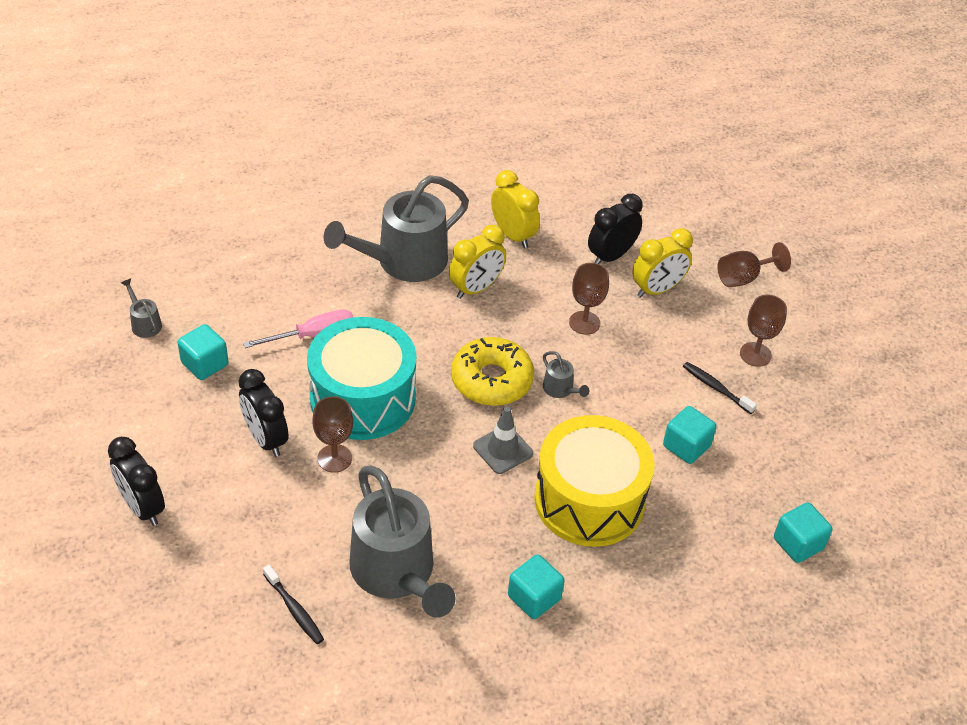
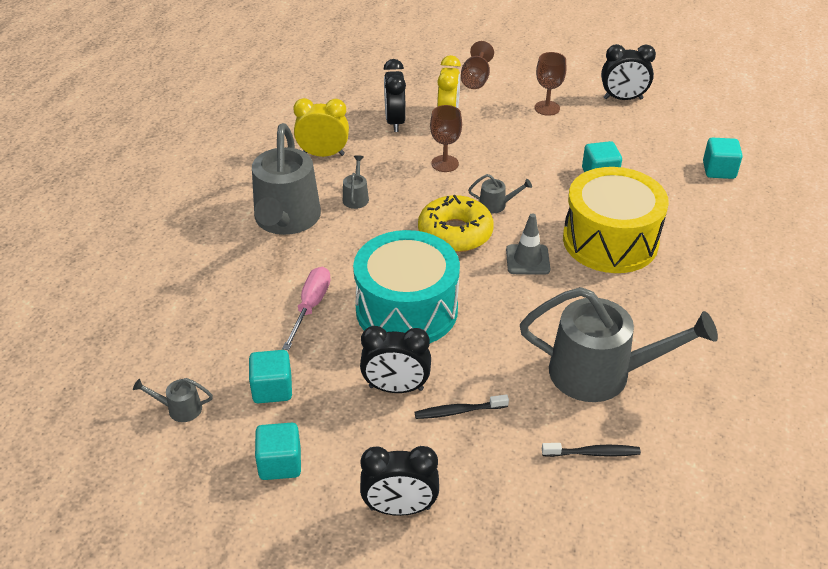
camera: 50 degrees left, 5 degrees down
(334, 458) = (455, 355): brown goblet -> none
(476, 288) = (356, 197): yellow clock -> grey watering can
(534, 597) = (678, 310): turquoise cube -> turquoise cube (280, 463)
(716, 388) = (560, 137): black toothbrush -> black toothbrush (458, 411)
(841, 408) = (623, 99): none -> black clock

